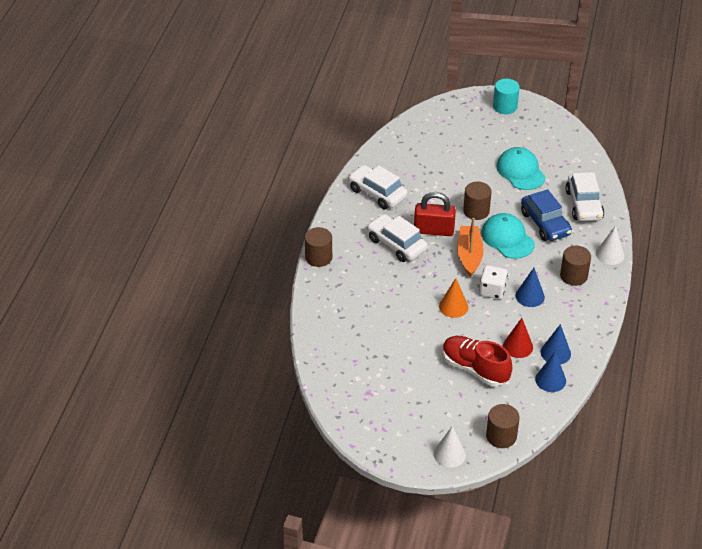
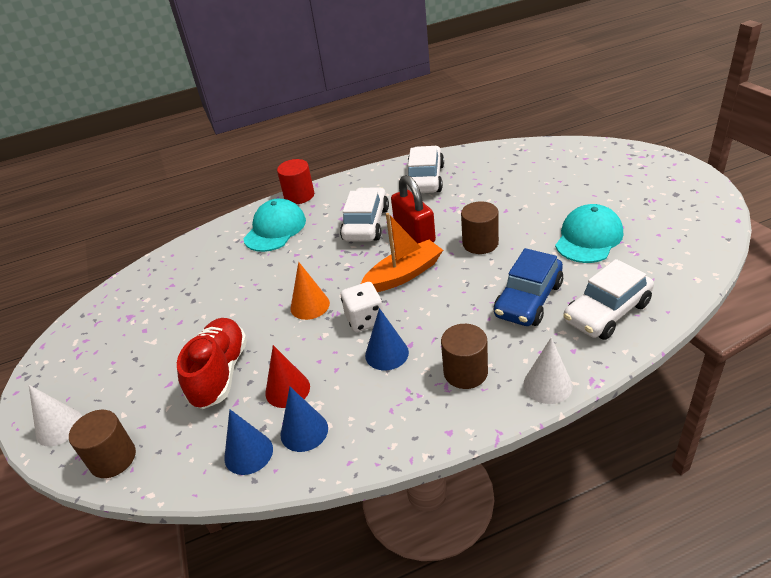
camera: 60 degrees right, 5 degrees down
(318, 257) = (299, 196): brown cylinder -> red cylinder
(505, 106) = (672, 177): turquoise cylinder -> none
(507, 238) = (465, 286): turquoise cap -> turquoise cap (275, 229)

